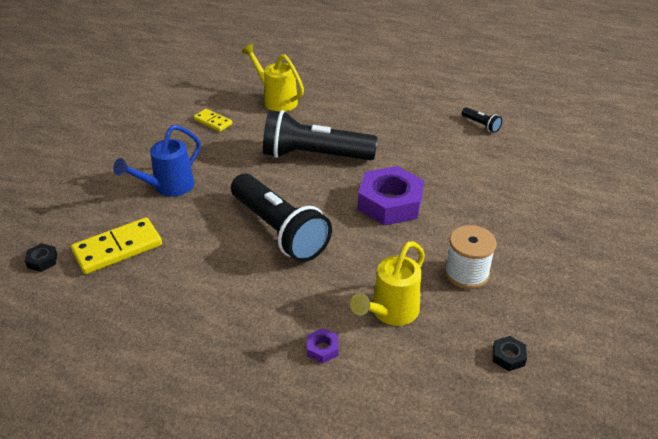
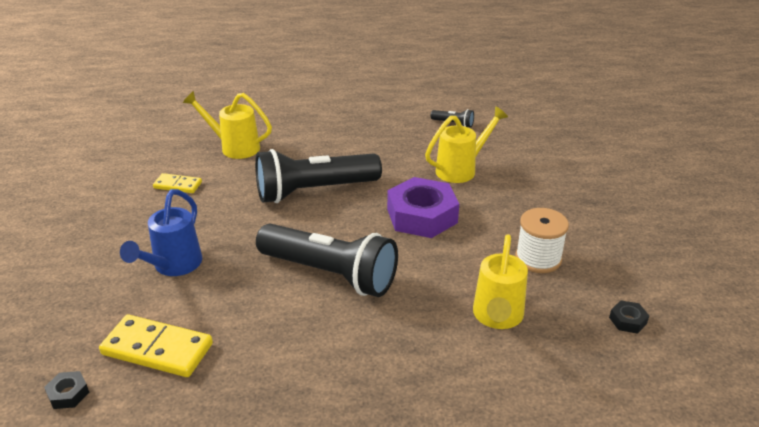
camera: 25 degrees left, 5 degrees down
(118, 248) = (157, 349): yellow domino -> yellow domino turned 75 degrees clockwise
(322, 349) = (458, 375): purple nut -> none
(456, 170) = (461, 169): none -> yellow watering can

